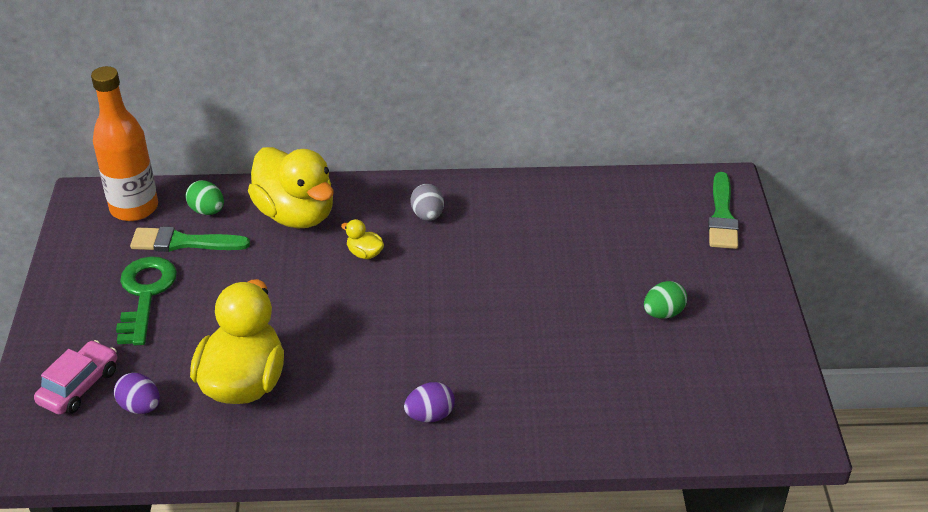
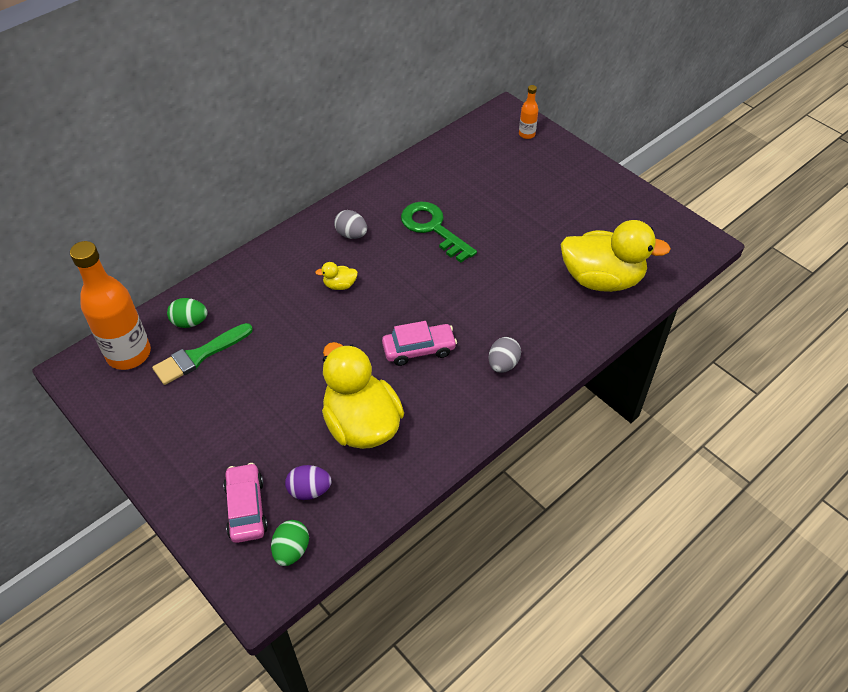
camera: 40 degrees left, 10 degrees up
(145, 295) = (216, 411): green key -> green key (433, 228)
(296, 214) = (260, 286): yellow duck -> yellow duck (602, 279)
(368, 352) = (419, 349): none -> pink car
(430, 415) = (503, 364): purple egg -> grey egg
(663, 313) = (560, 214): green egg -> green egg (291, 550)
(722, 216) = (526, 134): green brush -> orange bottle

